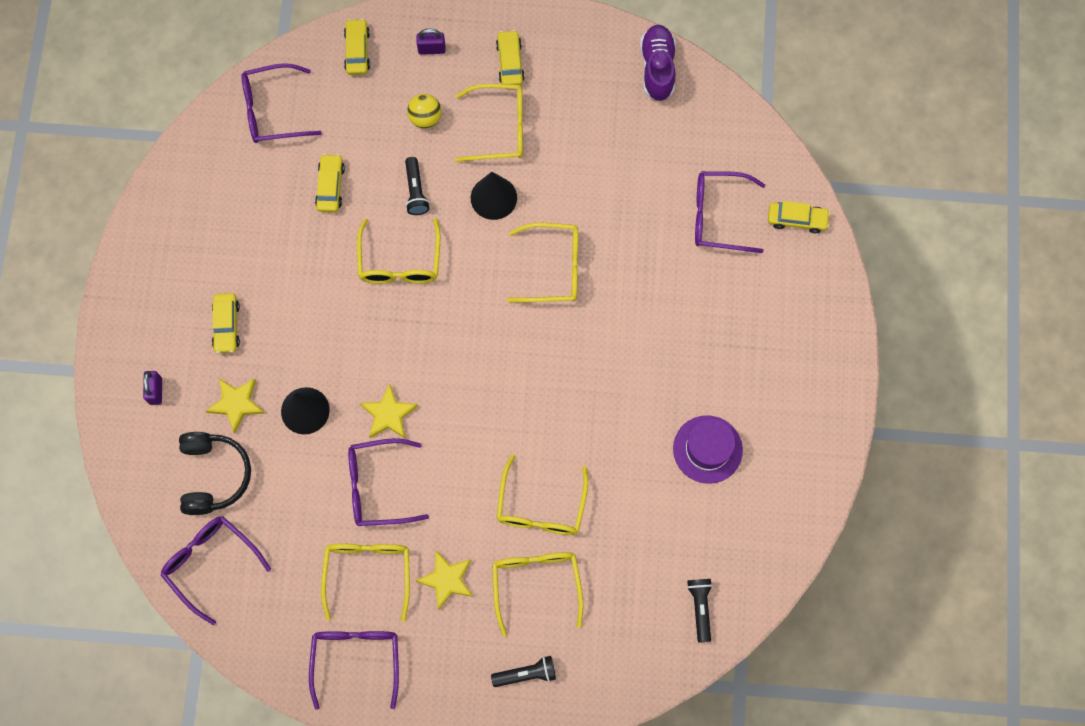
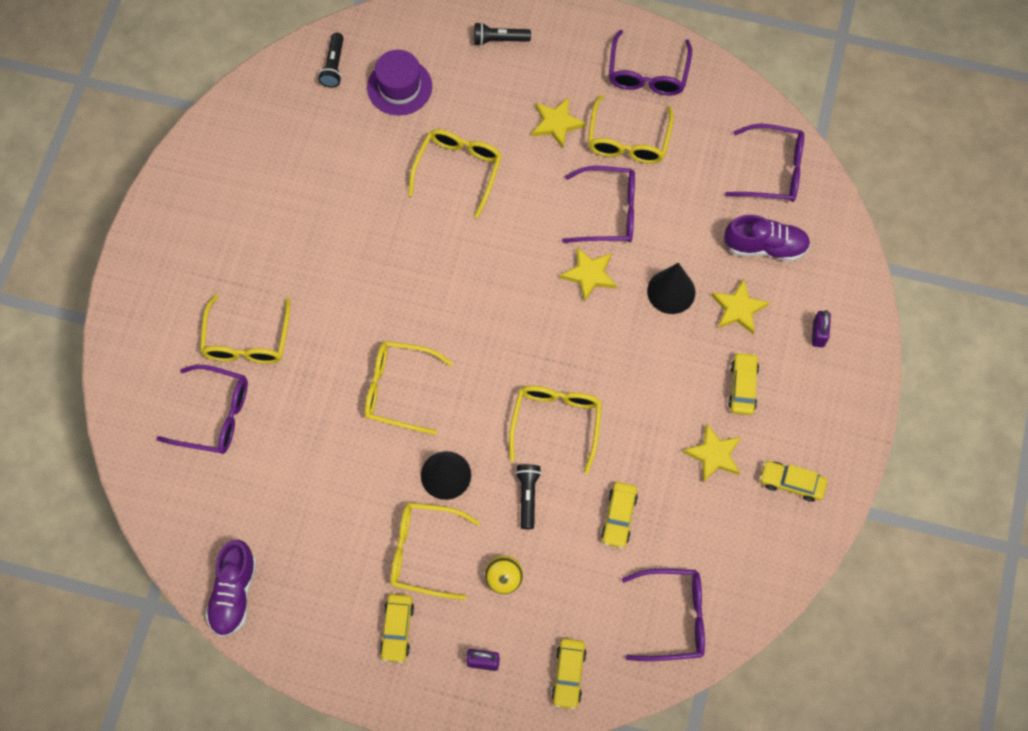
camera: 170 degrees left, 5 degrees down
(210, 563) = (773, 170): purple glasses -> purple glasses turned 45 degrees counterclockwise
(214, 475) = (765, 246): black headphones -> purple shoe
(249, 257) = (714, 455): none -> yellow star
(536, 584) = (476, 107): yellow glasses -> yellow glasses (247, 340)
(707, 449) = (290, 194): purple hat -> purple hat (399, 87)
(797, 220) = (135, 398): yellow car -> yellow car (791, 483)

